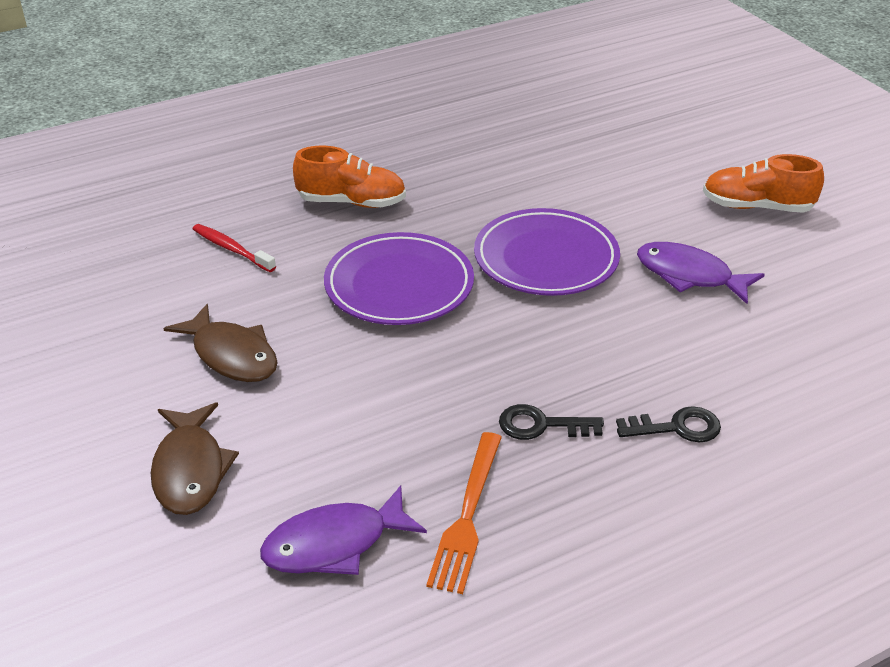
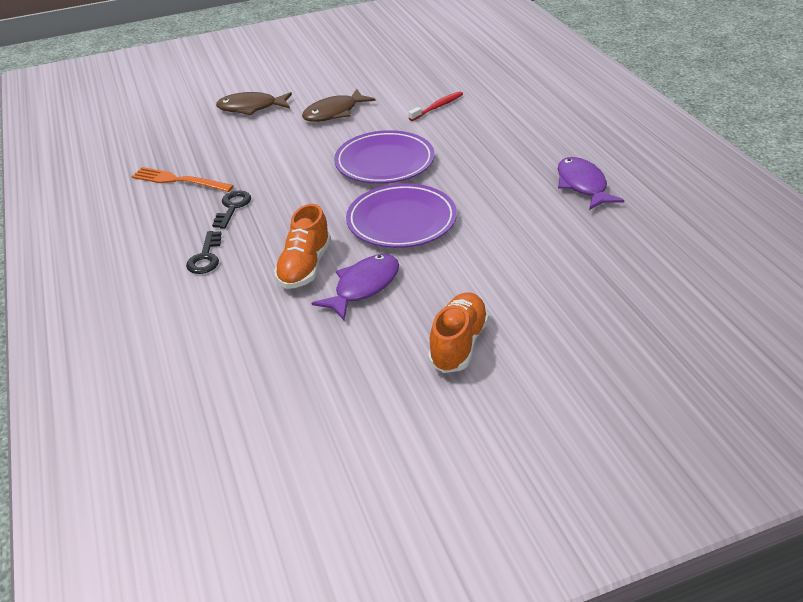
camera: 100 degrees right, 0 degrees up
(334, 544) = (183, 145): purple fish -> purple fish (582, 185)
(351, 202) = (487, 145): orange shoe -> orange shoe (305, 267)

